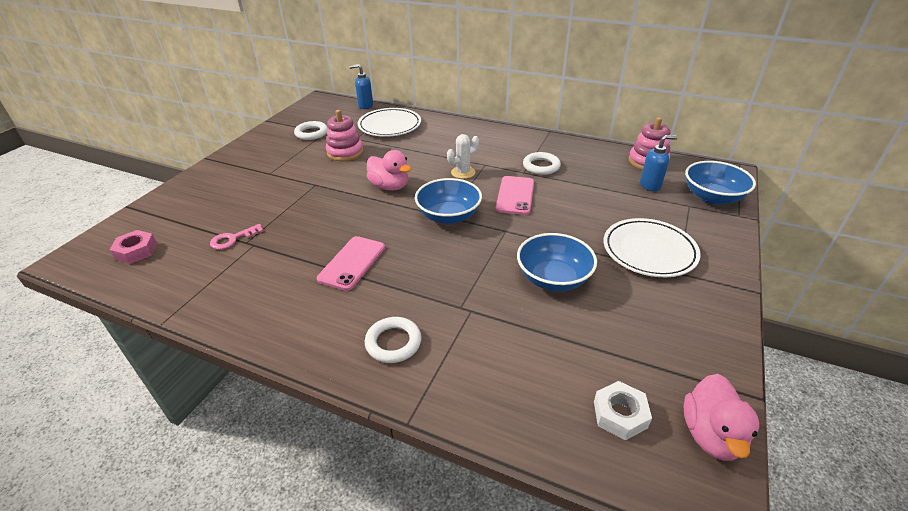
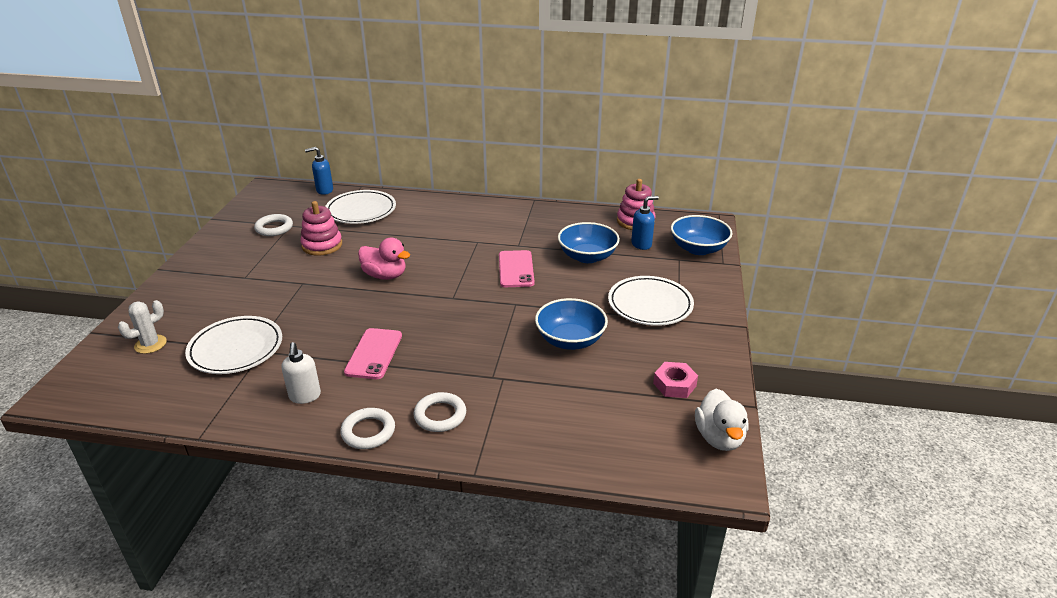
camera: 15 degrees left, 5 degrees down
(136, 251) = (132, 375): pink nut -> pink nut (674, 384)
(232, 239) = (236, 349): pink key -> white plate
(272, 297) = (305, 396): none -> white soap dispenser
(449, 216) = (456, 297): blue bowl -> blue bowl (587, 256)
(463, 172) = (457, 252): white cactus -> white cactus (150, 344)
(541, 166) = (534, 237): white ring -> white ring (368, 432)
(620, 414) = (647, 436): white nut -> none
(711, 435) = (719, 438): pink duck -> white duck

